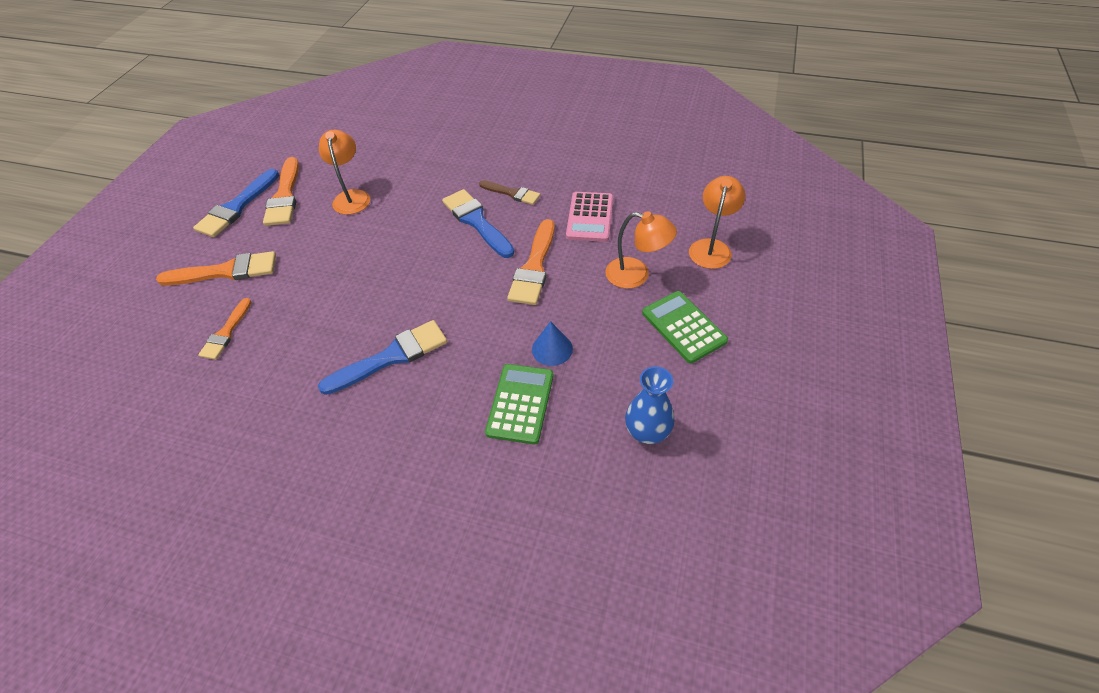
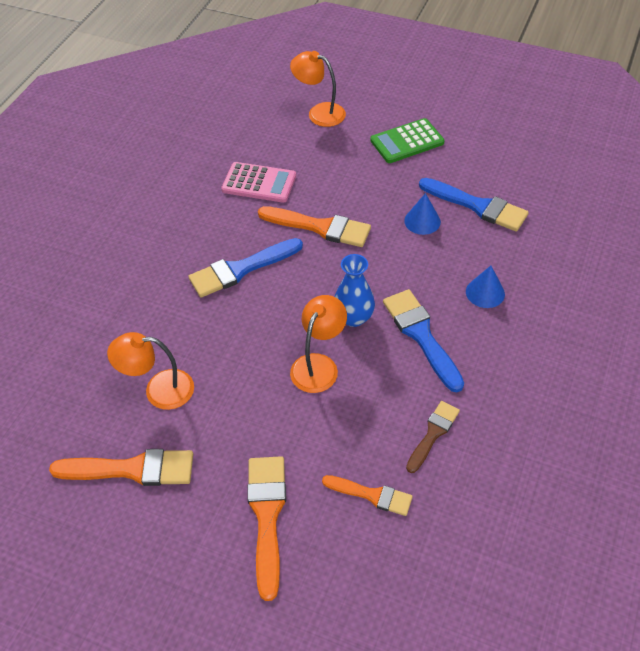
camera: 85 degrees left, 0 degrees up
(237, 207) = (136, 528): blue brush -> blue brush (477, 206)
(447, 411) = (485, 292): none -> blue cone
(512, 193) = (203, 239): brown brush -> brown brush (433, 434)
(520, 403) = (478, 244): green calculator -> none
(636, 275) = (344, 161): orange lamp -> orange lamp (318, 365)
(647, 432) = (506, 174): blue vase -> blue vase (353, 317)

